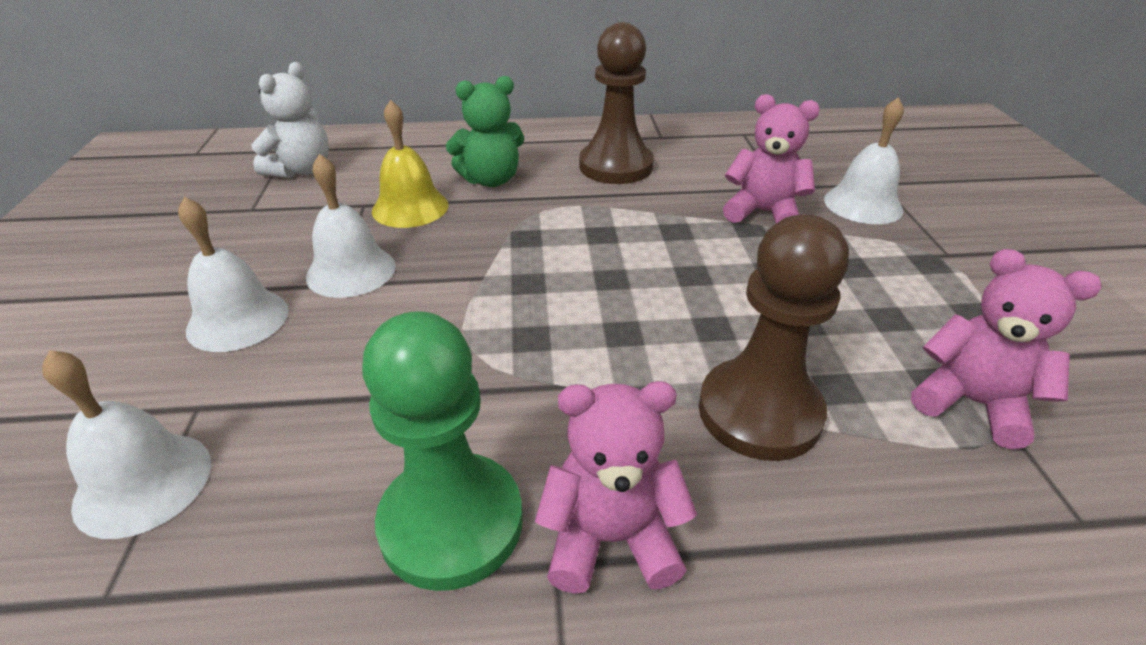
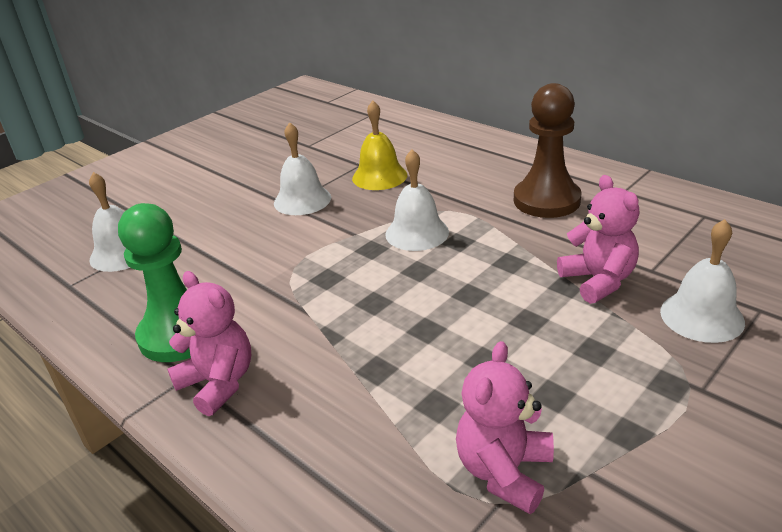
camera: 50 degrees right, 5 degrees down
(238, 319) = (229, 202): white bell -> white bell (417, 233)
(301, 170) = (360, 131): white teddy bear -> none
(491, 180) = (449, 177): green teddy bear -> none
(759, 412) = (370, 384): brown pawn -> none
(971, 403) = (504, 471): pink teddy bear -> pink teddy bear turned 150 degrees counterclockwise

